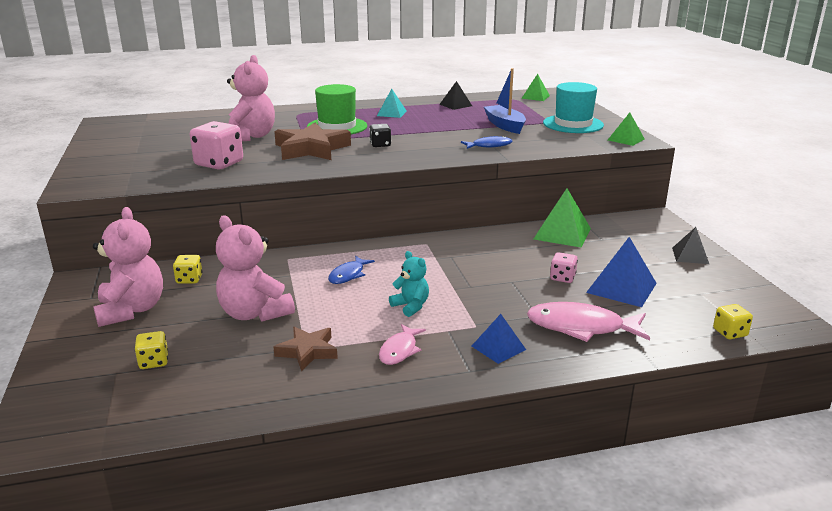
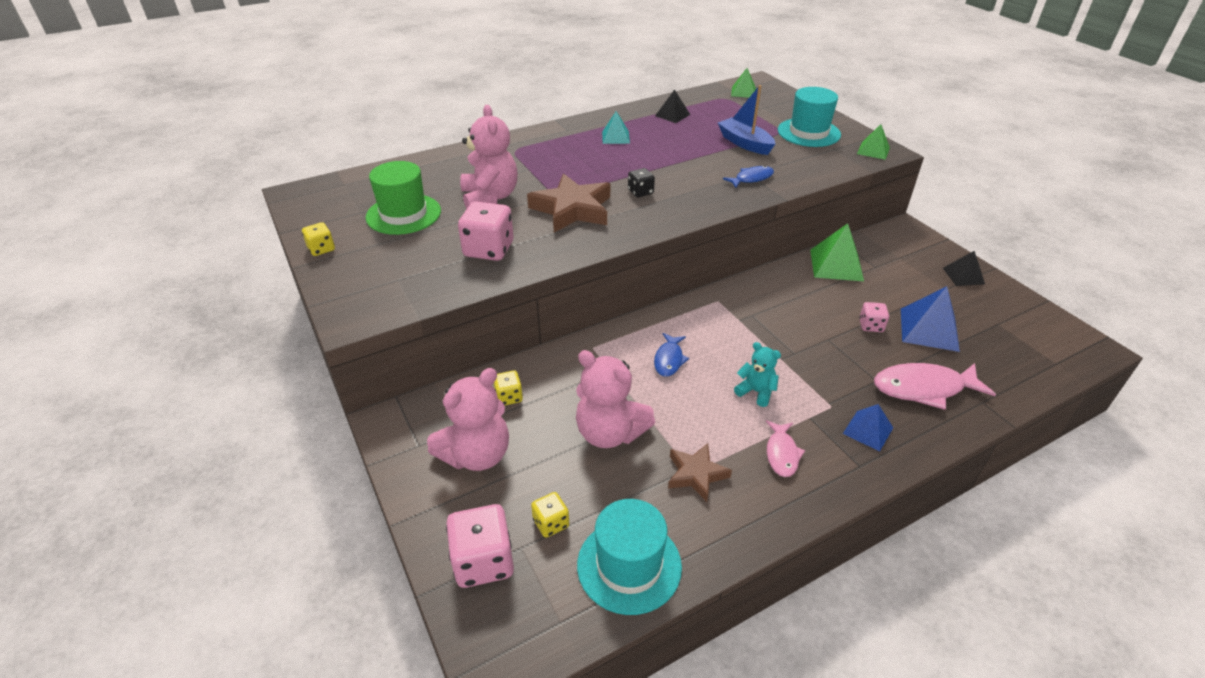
camera: 15 degrees left, 15 degrees up
(78, 375) = (483, 561): none -> pink dice
(131, 310) = (476, 455): pink teddy bear -> pink teddy bear turned 75 degrees clockwise
(196, 400) = (629, 565): none -> turquoise hat
(337, 127) = (573, 167): green hat -> green hat (403, 214)
(730, 333) = (1048, 369): yellow dice -> yellow dice (321, 249)

